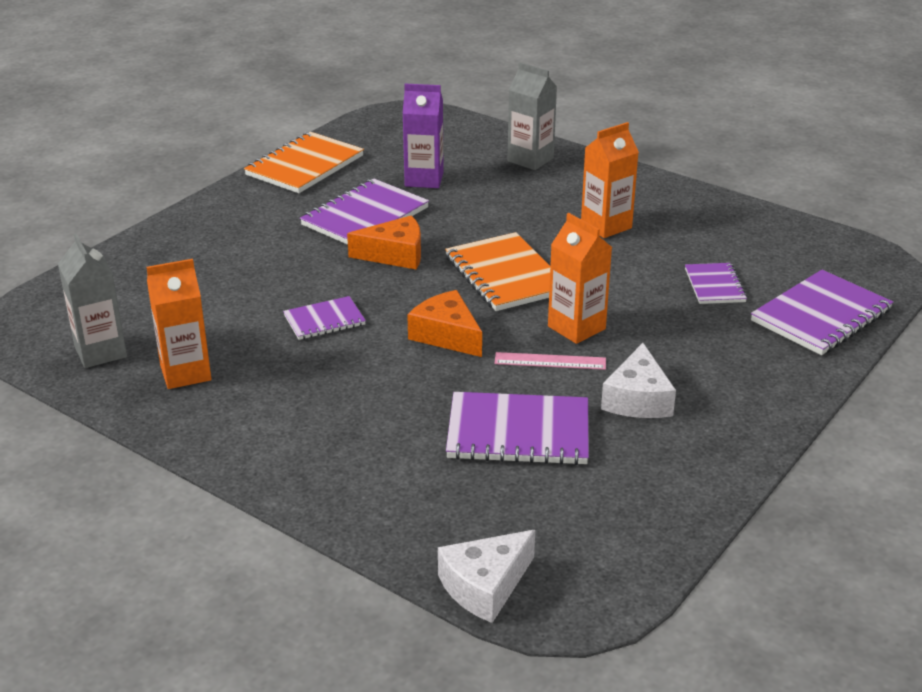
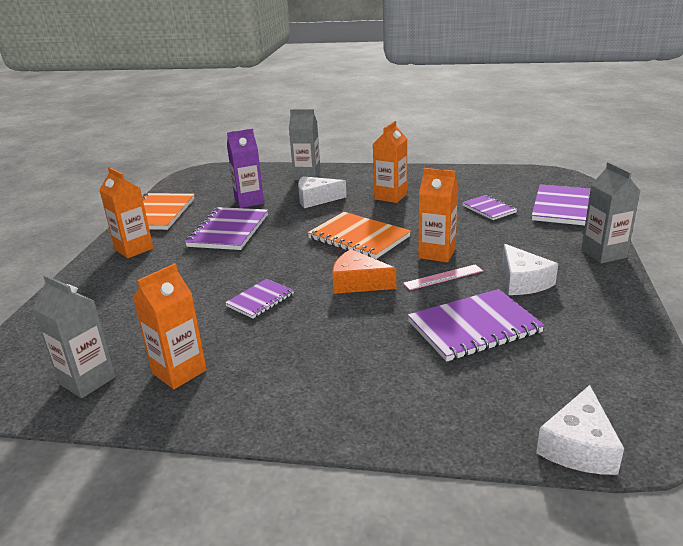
camera: 25 degrees left, 5 degrees down
(245, 209) = (134, 249): none -> orange carton
(395, 254) = (272, 246): orange cheese -> none
(507, 201) = (316, 199): none -> white cheese
(786, 398) = (603, 254): none -> grey carton

